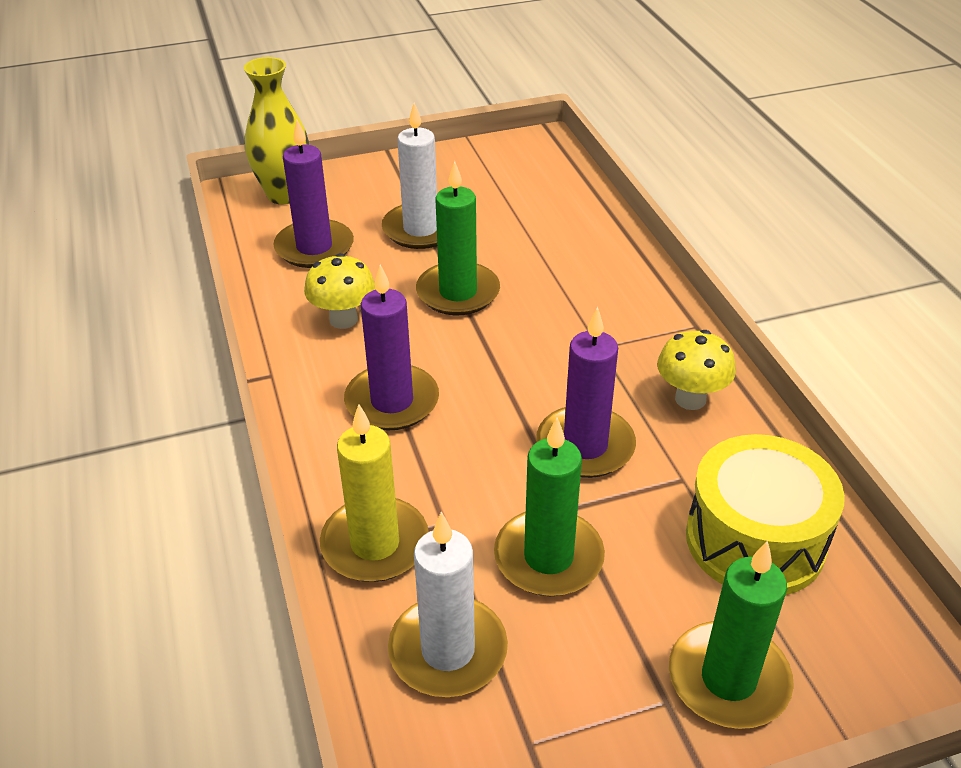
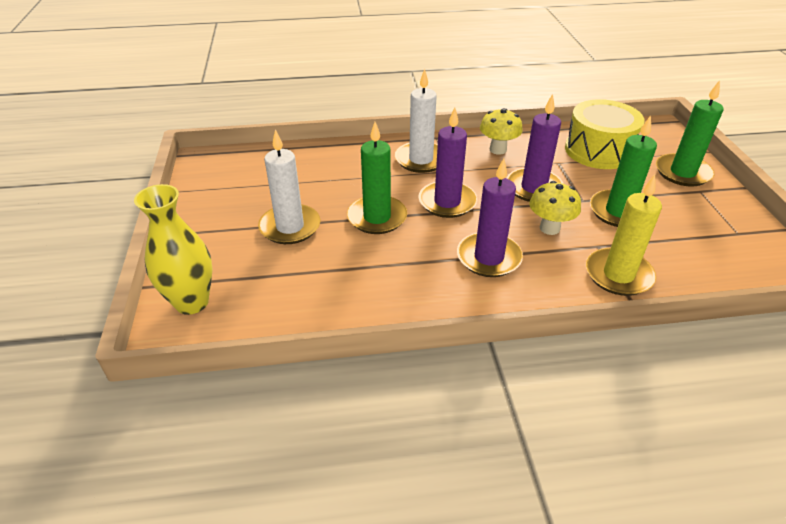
camera: 80 degrees left, 0 degrees up
(314, 247) = (288, 286): purple candle -> purple candle (447, 202)
(343, 319) = (392, 275): yellow mushroom -> yellow mushroom (549, 228)
(448, 650) = (690, 253): white candle -> white candle (421, 160)

